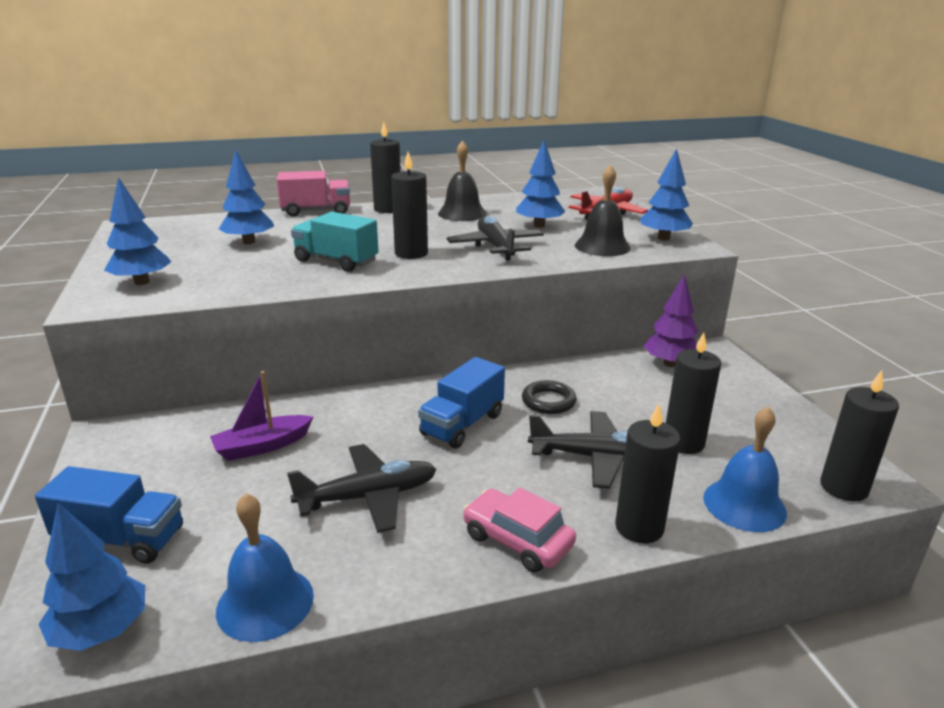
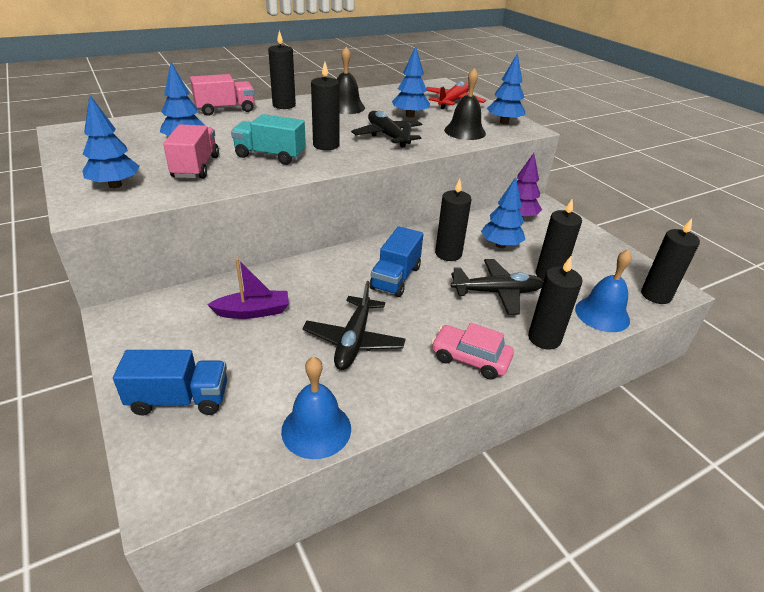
camera: 15 degrees left, 10 degrees up
(101, 631) = (203, 470): blue tree -> blue tree (500, 245)
(242, 269) = (196, 167): none -> pink truck
(262, 446) = (253, 311): purple boat -> purple boat turned 150 degrees counterclockwise
(369, 497) = (353, 341): black plane -> black plane turned 135 degrees clockwise
(548, 401) = (448, 254): black ring -> black candle

